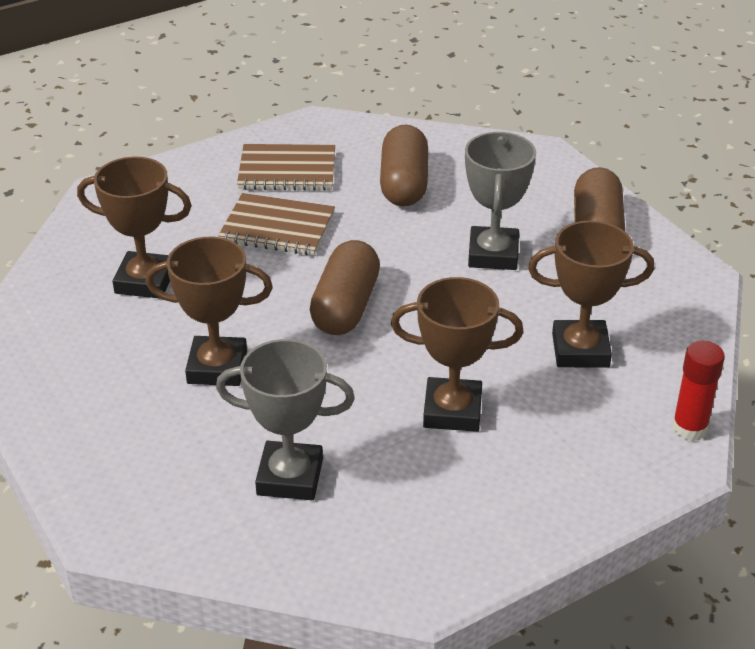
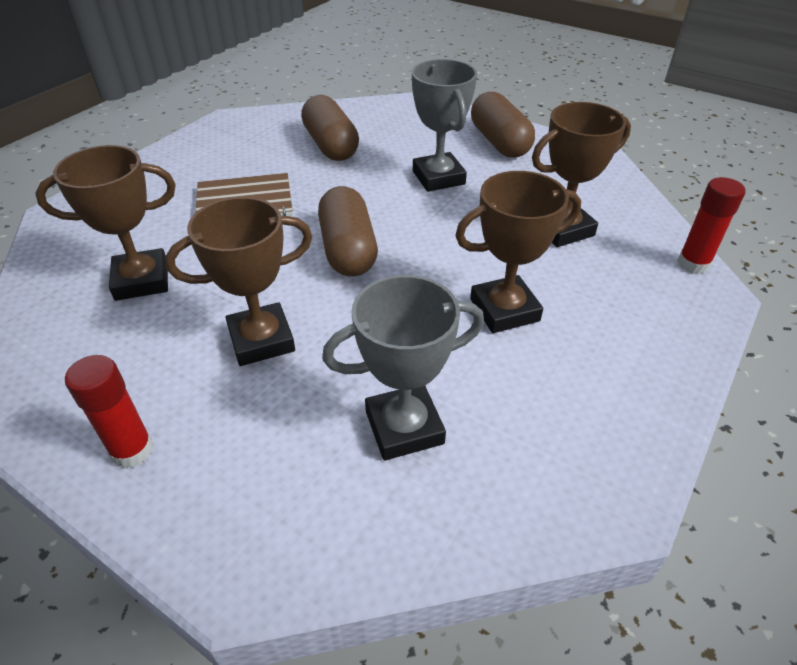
camera: 25 degrees left, 5 degrees up
(74, 421) = (132, 450): none -> red glue stick
(287, 170) = (226, 158): brown notebook -> none

